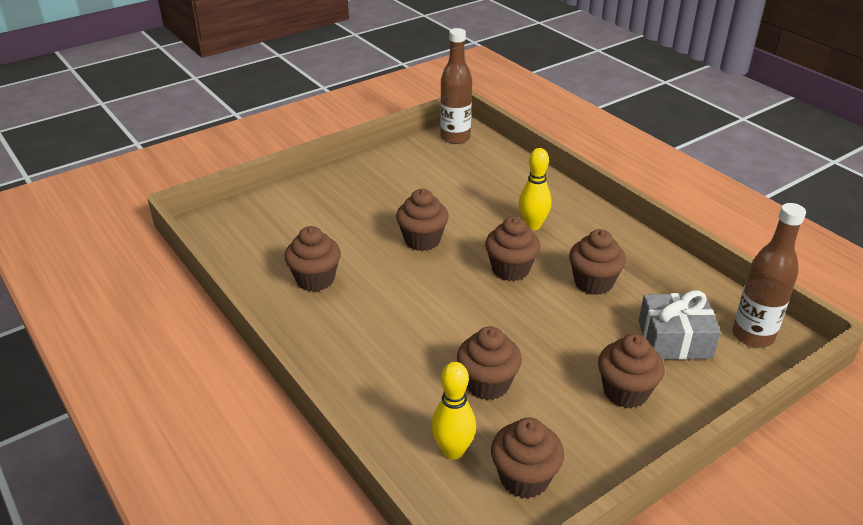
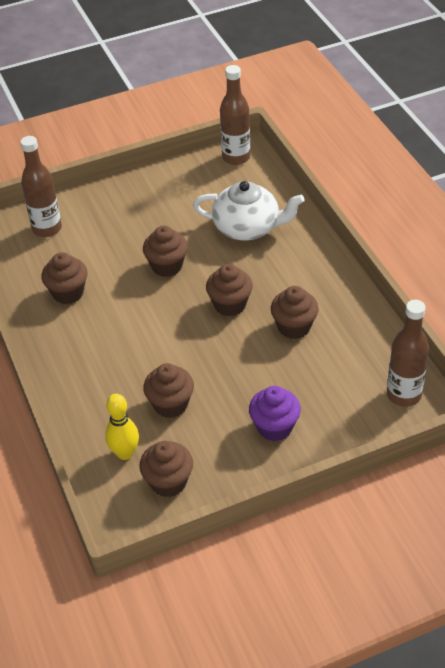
camera: 15 degrees right, 10 degrees up
(269, 219) = (47, 229): none -> brown bottle
(496, 196) = (247, 227): none -> white teapot
(532, 225) = (267, 263): yellow bowling pin -> none
(625, 392) = (274, 427): brown cupcake -> purple cupcake
(674, 339) = (336, 388): grey gift -> none

